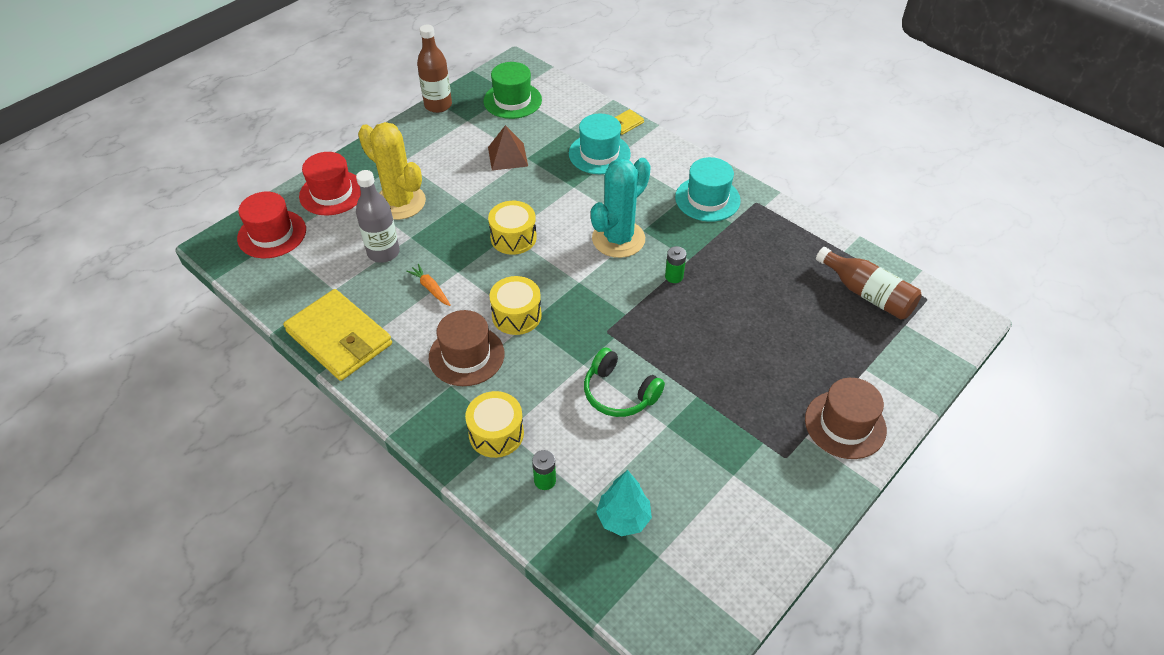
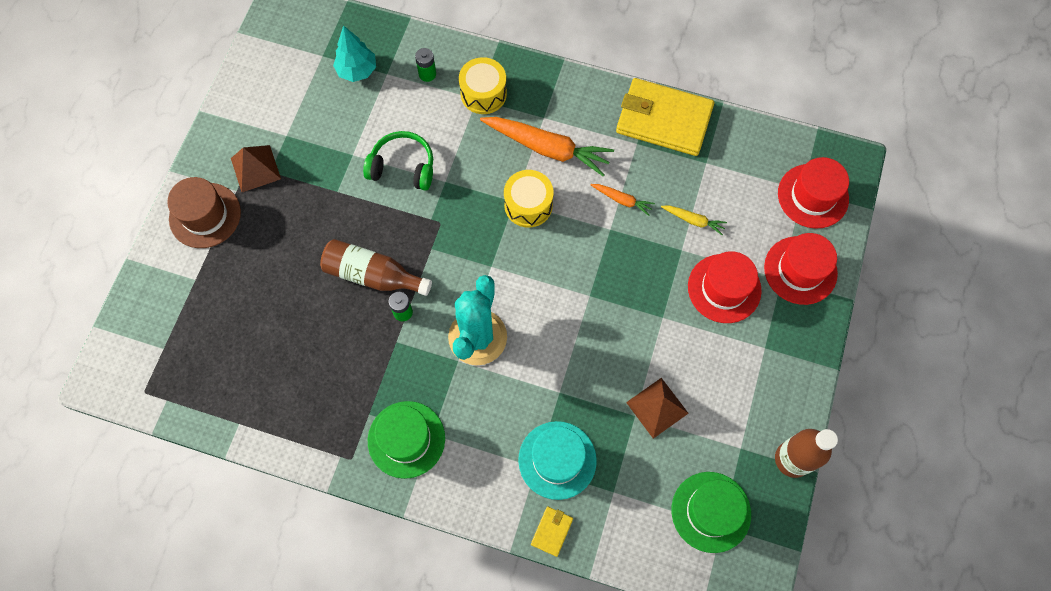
camera: 155 degrees right, 20 degrees up
(383, 252) = (693, 220): grey bottle -> yellow carrot
(400, 202) = (724, 288): yellow cactus -> red hat
(466, 355) = (547, 148): brown hat -> orange carrot
(513, 237) = (582, 292): yellow drum -> none
(707, 199) = (406, 439): turquoise hat -> green hat
(778, 452) = (255, 168): none -> brown pyramid
(867, 294) = (205, 372): brown bottle -> brown bottle (373, 275)

